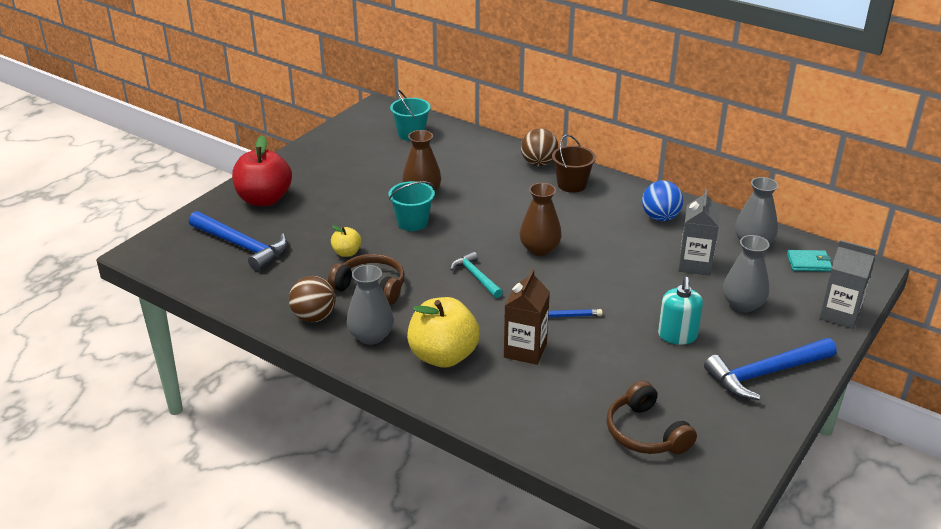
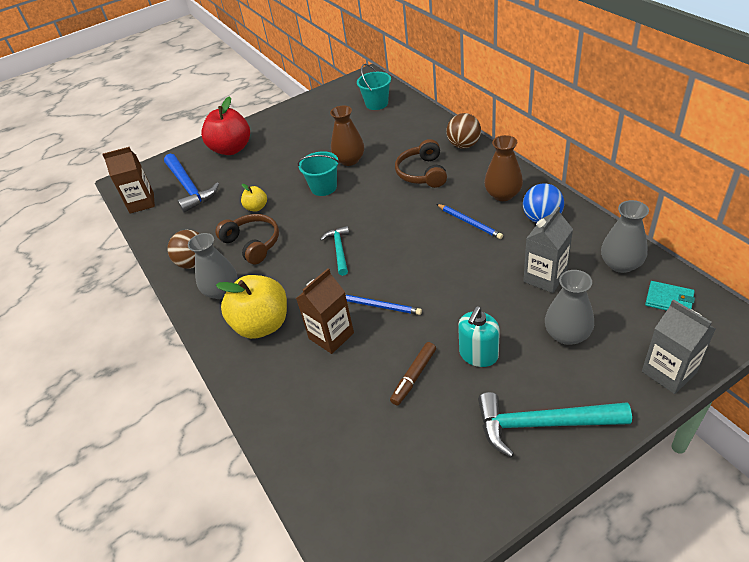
camera: 30 degrees right, 10 degrees up
(189, 270) = (142, 203): none -> brown carton
(539, 249) = (410, 232): brown vase -> brown vase (503, 194)
(572, 185) = (479, 171): brown bucket -> none
(593, 231) = (469, 222): none -> blue pencil
(631, 365) = (414, 376): none -> brown marker
(645, 433) = (379, 459): brown headphones -> brown headphones (422, 173)
(765, 373) = (542, 424): blue hammer -> turquoise hammer

